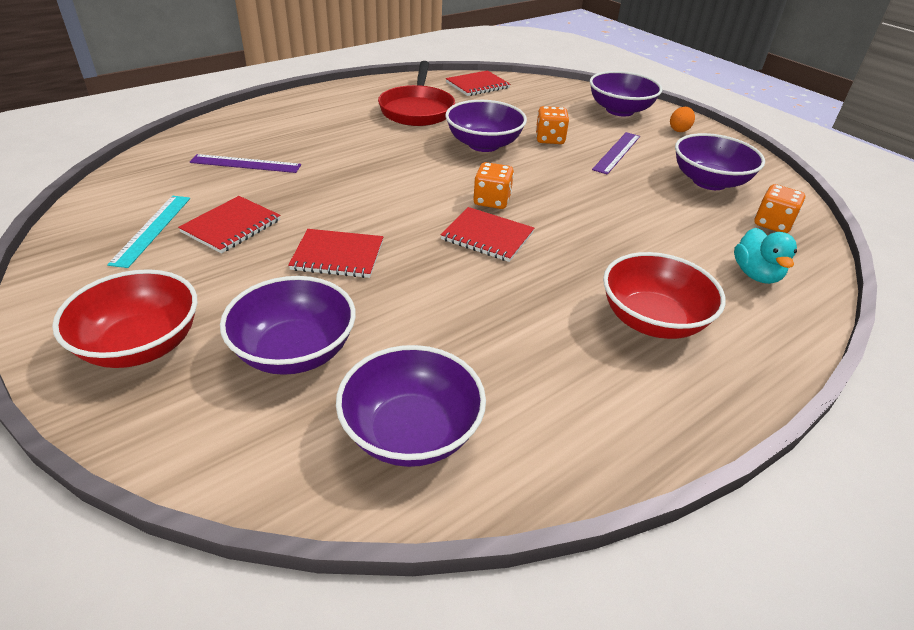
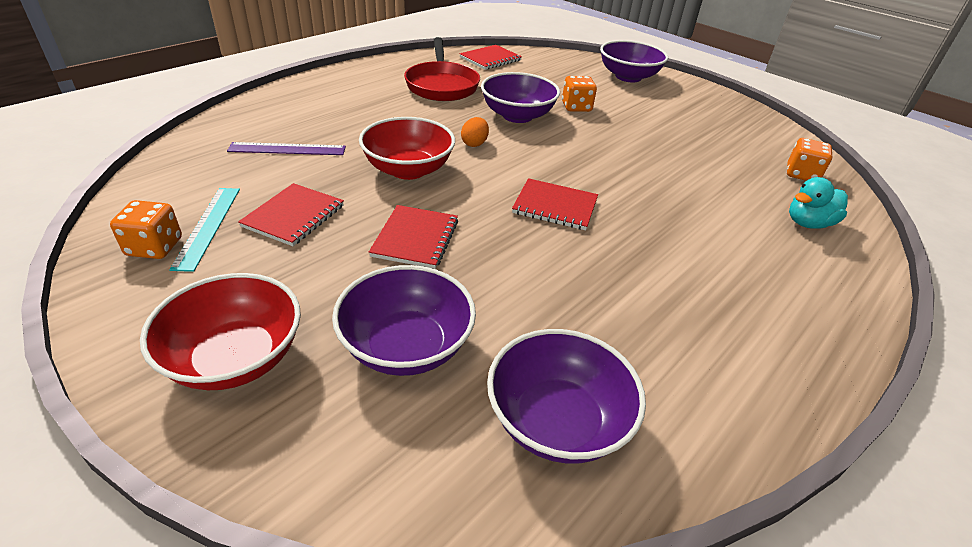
camera: 10 degrees left, 0 degrees up
(338, 256) = (415, 238): red notebook -> red notebook turned 75 degrees counterclockwise
(492, 201) = (546, 170): orange dice -> orange dice (154, 247)
(616, 152) = (641, 116): purple ruler -> none
(652, 320) = (738, 277): red bowl -> red bowl (408, 169)
(679, 130) = (687, 92): orange egg -> orange egg (474, 143)
(709, 181) = (732, 139): purple bowl -> none
(756, 274) = (808, 223): turquoise duck -> turquoise duck turned 75 degrees clockwise

